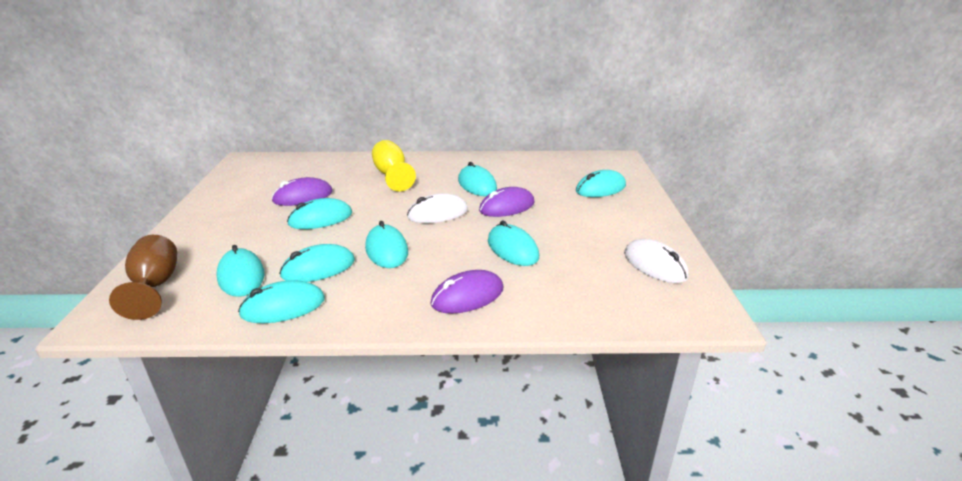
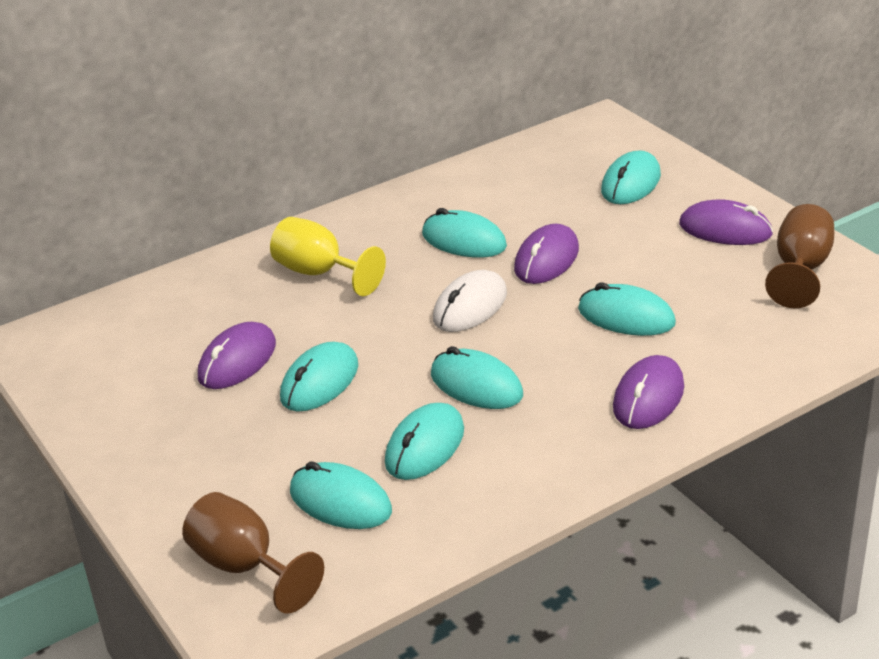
camera: 30 degrees left, 5 degrees up
(283, 307) = (456, 509): turquoise mouse -> none
(630, 227) = (725, 229): none -> purple mouse
(655, 265) = (800, 269): white mouse -> brown goblet

